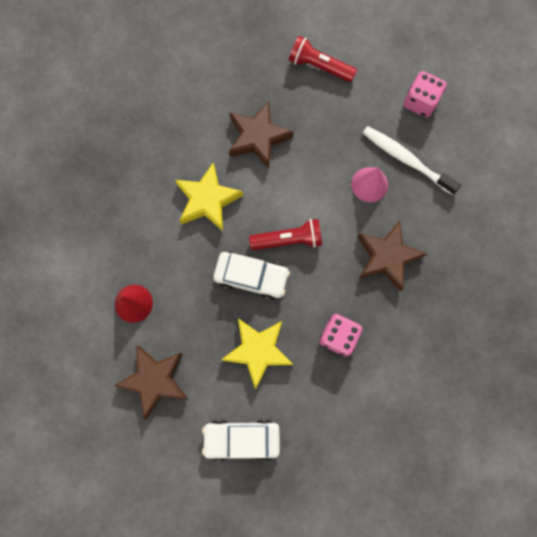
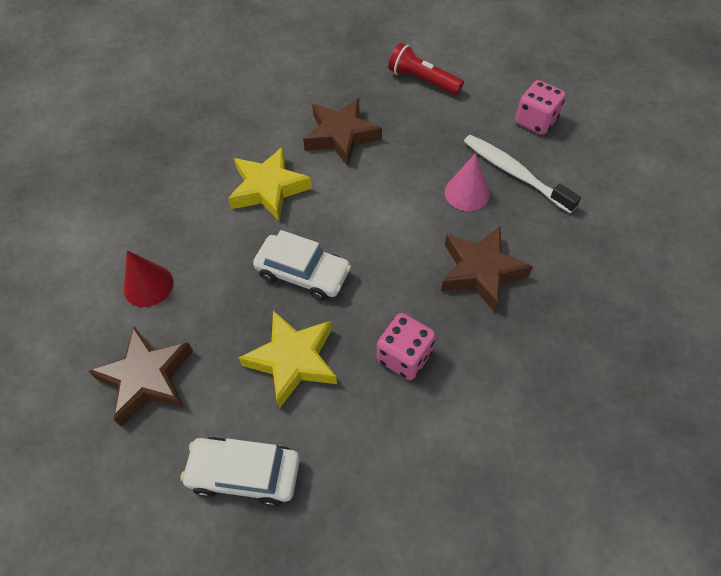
camera: 10 degrees right, 20 degrees down
(289, 240) = (358, 239): red flashlight -> none

